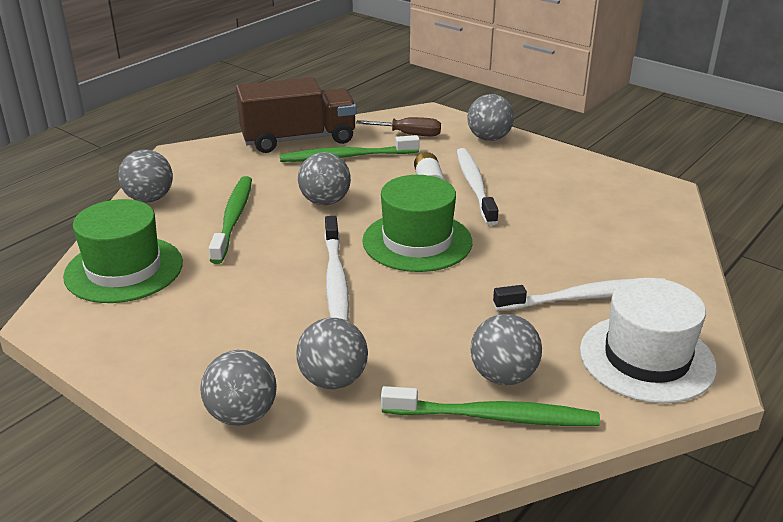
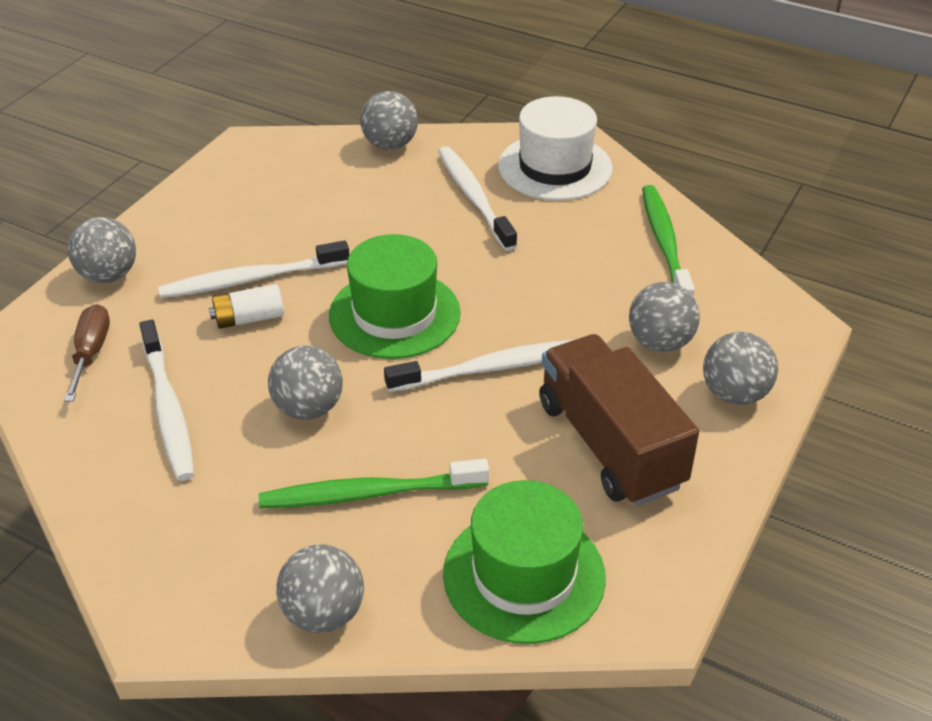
camera: 100 degrees left, 10 degrees up
(298, 139) = (102, 475): brown truck -> brown truck (610, 444)
(346, 157) = (168, 409): green toothbrush -> white toothbrush
(503, 376) = (610, 241): grey ball -> grey ball (390, 145)

